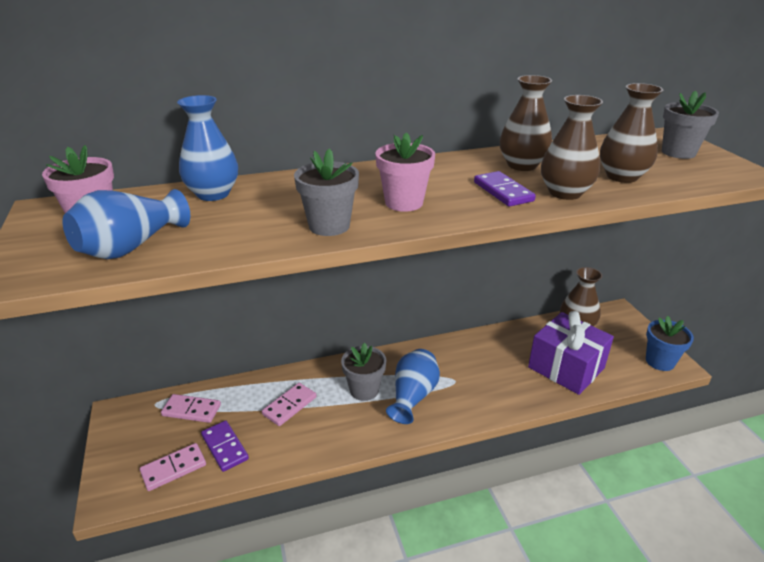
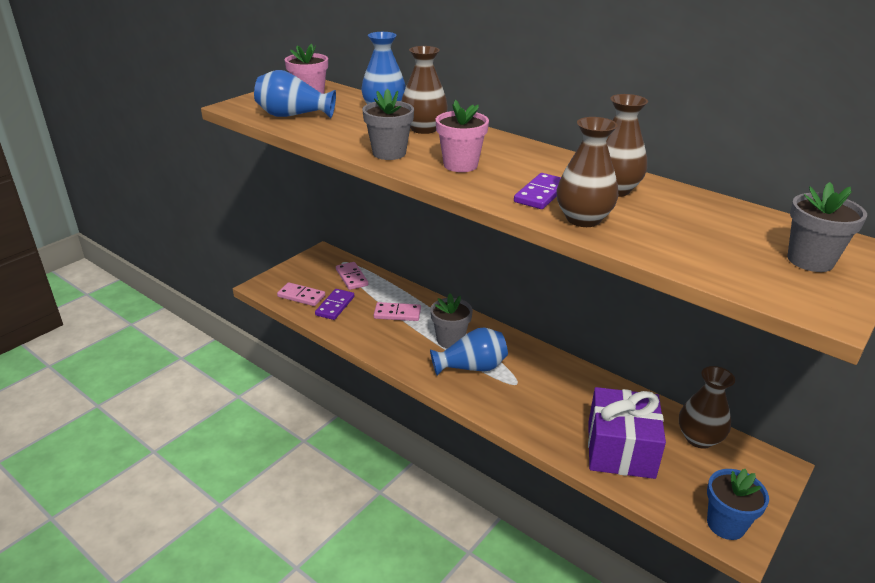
camera: 55 degrees right, 0 degrees up
(622, 176) = (673, 239): brown vase -> brown vase (424, 129)

